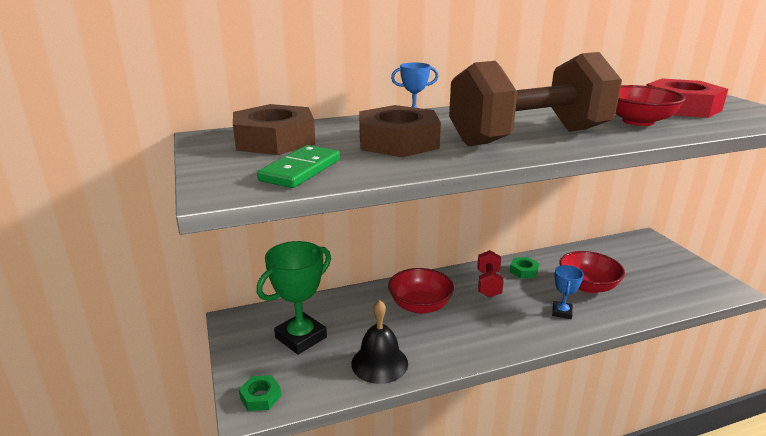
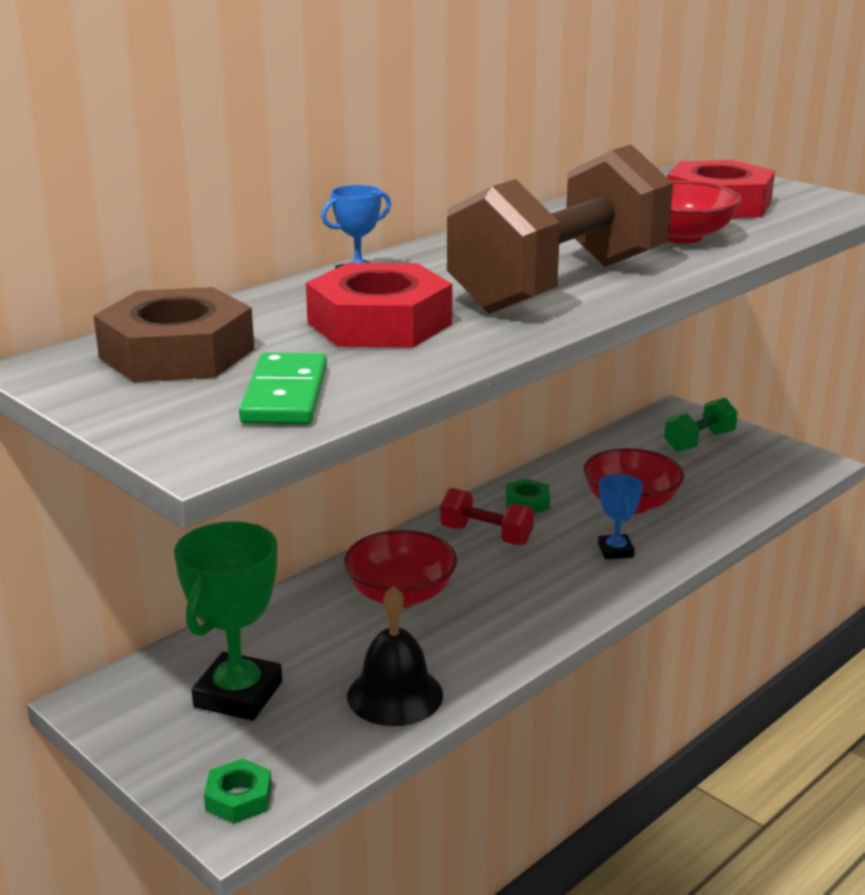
camera: 25 degrees left, 0 degrees up
(398, 142) = (379, 323): brown nut -> red nut
(488, 284) = (486, 535): red dumbbell -> red dumbbell turned 45 degrees counterclockwise
(653, 258) = (699, 441): none -> green dumbbell

